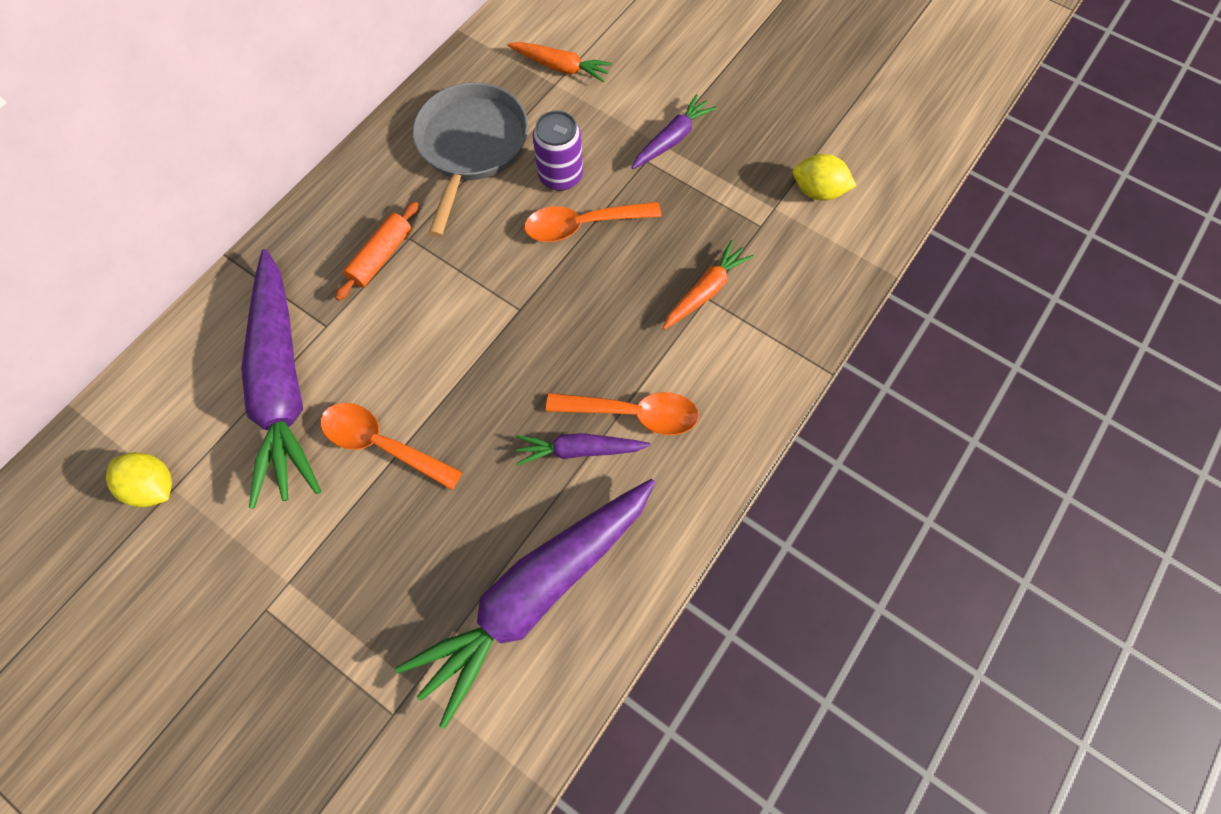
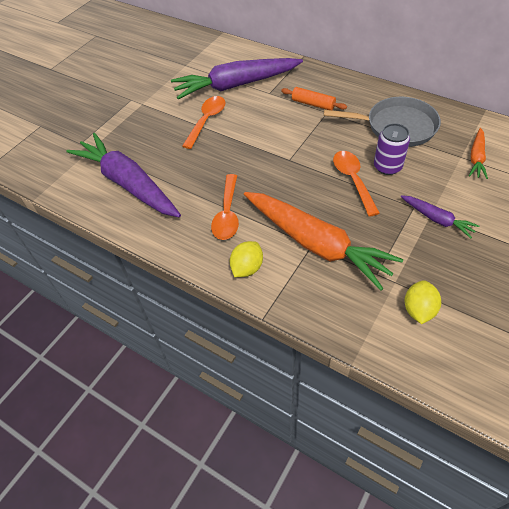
camera: 90 degrees right, 15 degrees down
(154, 486) = (186, 60): yellow lemon -> yellow lemon (247, 268)
(579, 450) = (204, 193): purple carrot -> none
(705, 291) = (316, 244): orange carrot -> orange carrot, size x2.13

